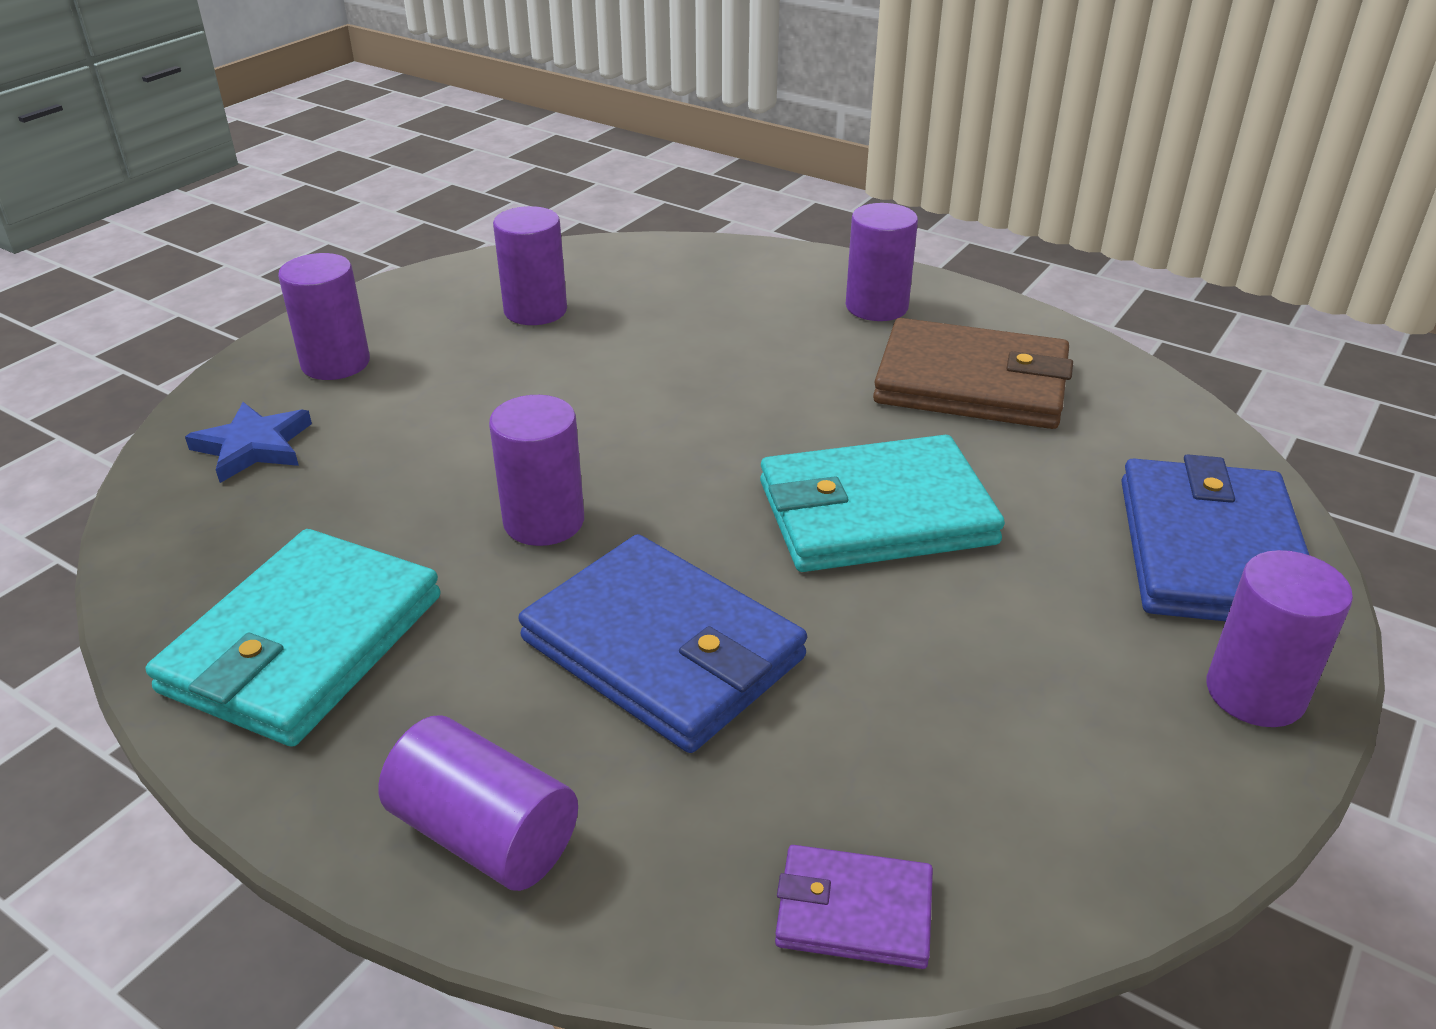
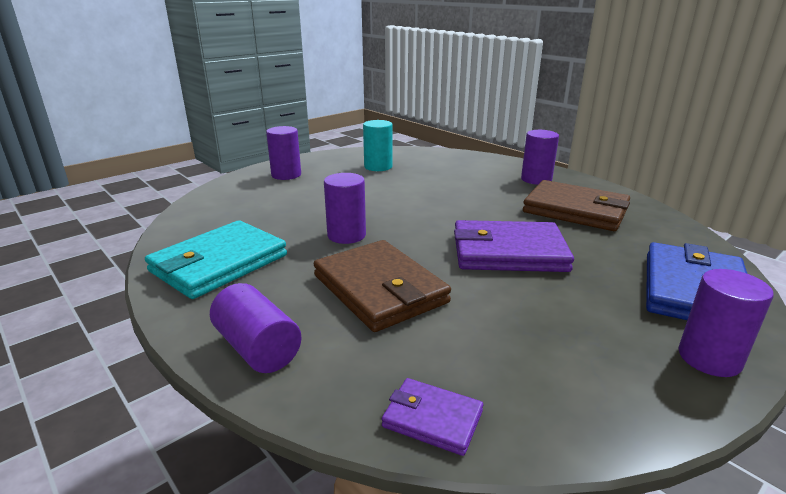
camera: 15 degrees right, 10 degrees down
(253, 446) = (238, 197): blue star -> none
(535, 310) = (378, 167): purple cylinder -> turquoise cylinder
(663, 649) = (379, 289): blue wallet -> brown wallet
(875, 513) = (508, 252): turquoise wallet -> purple wallet

